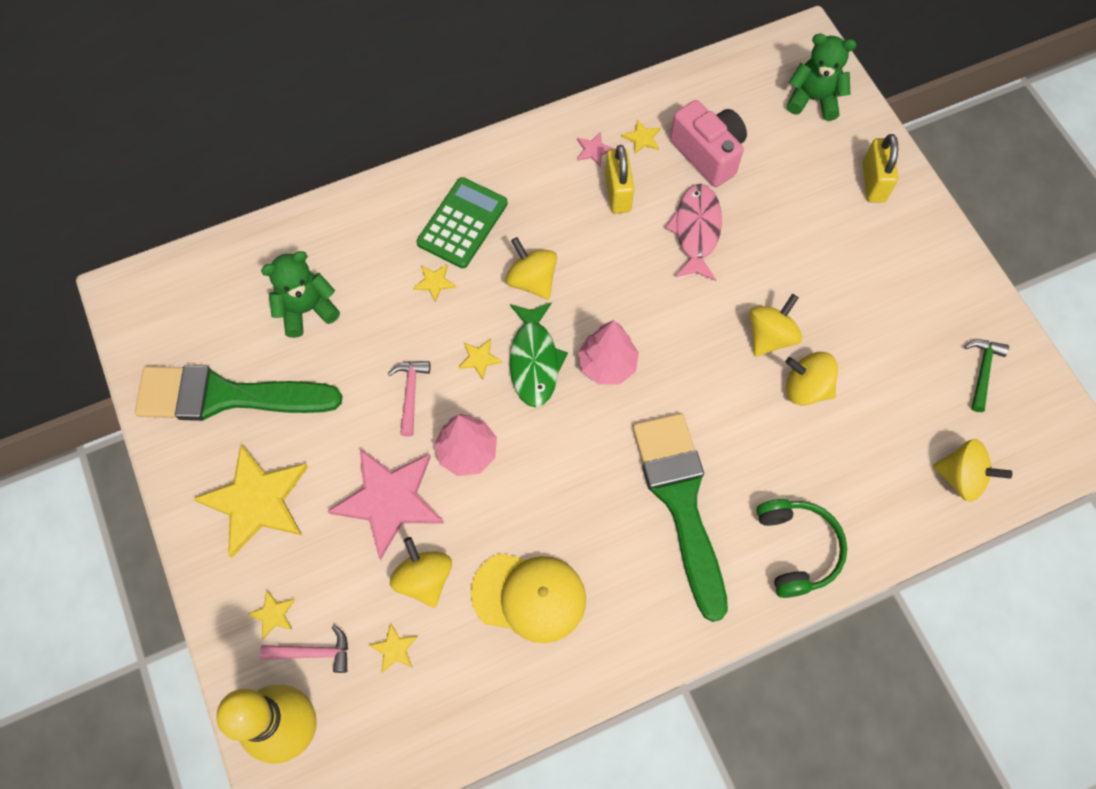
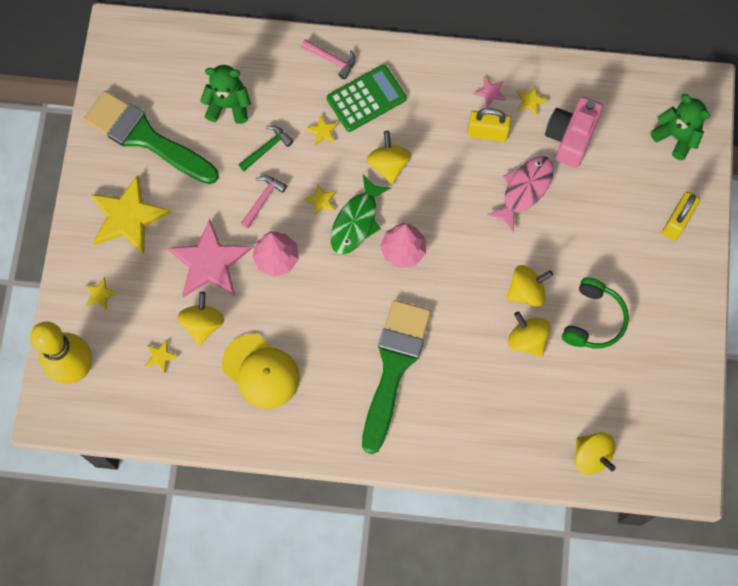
camera: 30 degrees right, 5 degrees up
(313, 653) = (111, 331): pink hammer -> pink hammer (331, 60)
(618, 193) = (487, 133): yellow padlock -> yellow padlock turned 75 degrees clockwise
(708, 154) = (570, 137): pink camera -> pink camera turned 150 degrees counterclockwise
(797, 549) = (449, 439): green headphones -> green headphones (593, 320)
(982, 371) = (658, 396): green hammer -> green hammer (267, 148)

